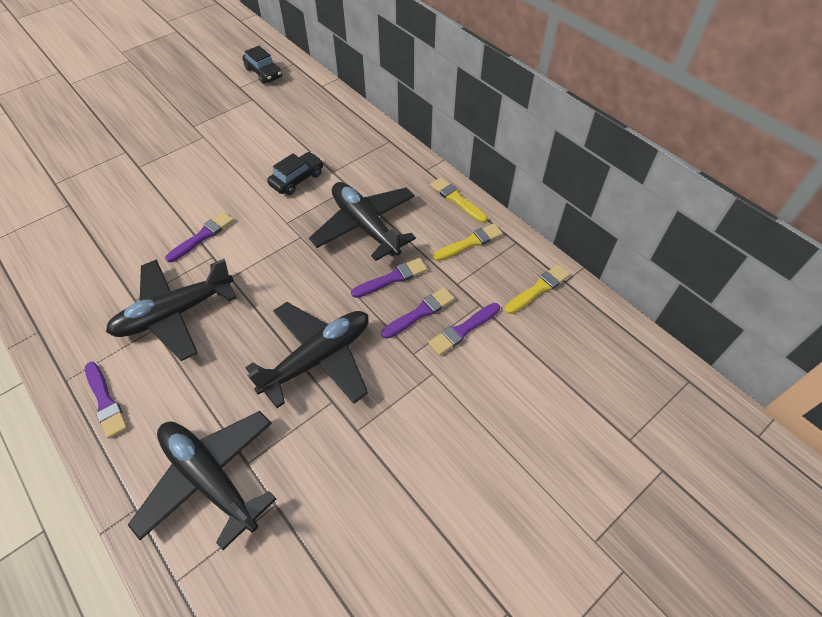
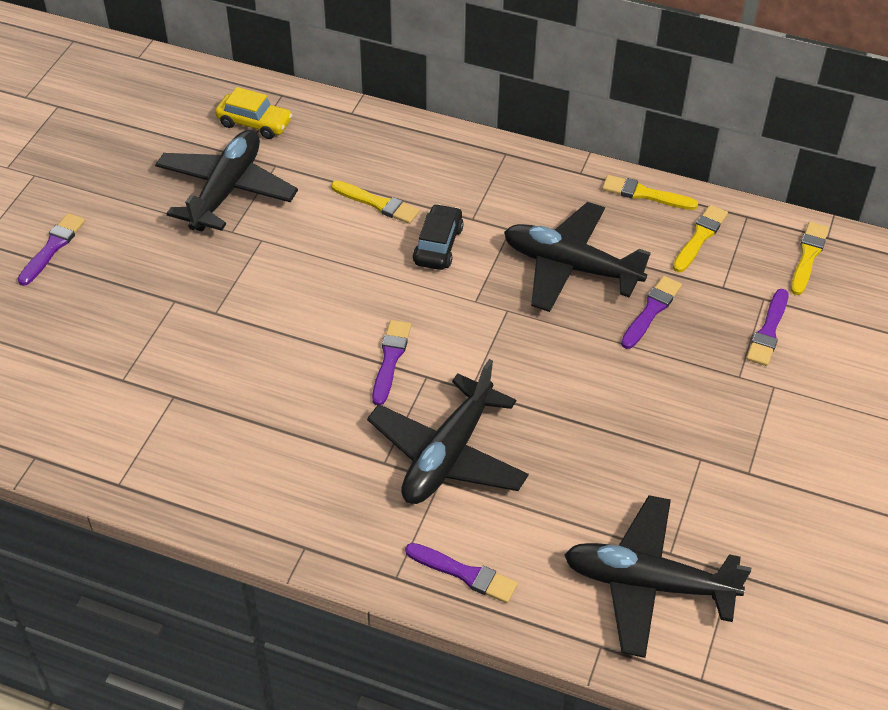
camera: 30 degrees left, 5 degrees down
(264, 73) = (254, 123): black car -> yellow car
(286, 141) = (377, 203): none -> yellow brush
(318, 358) = (648, 426): black plane -> black plane (226, 190)
(420, 312) = (711, 333): purple brush -> purple brush (53, 247)

